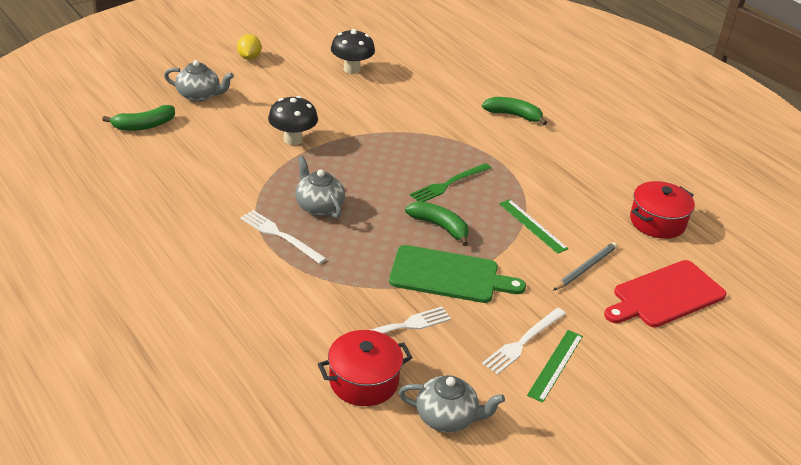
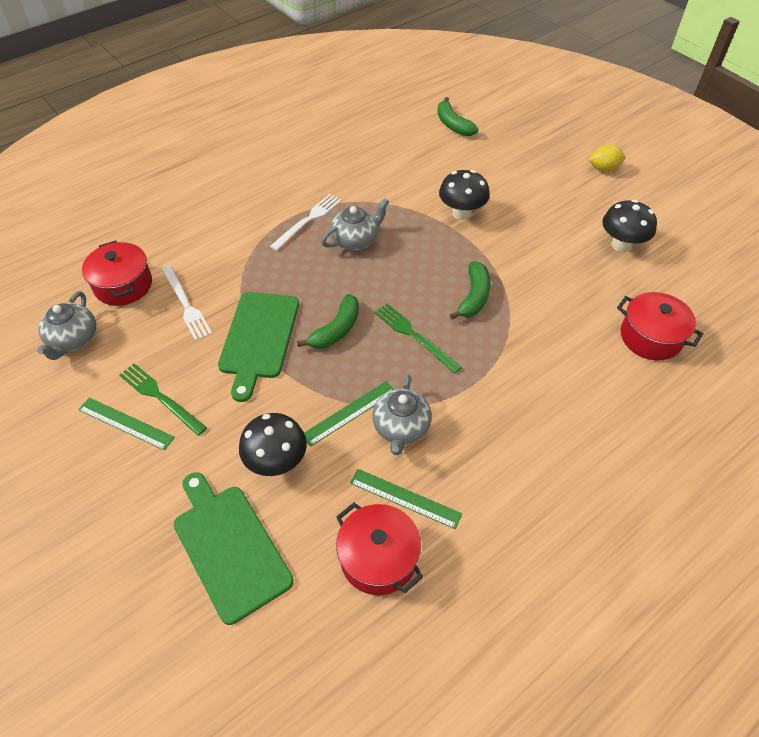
camera: 90 degrees right, 15 degrees up
(199, 95) = (515, 147): grey teapot -> grey teapot (401, 428)
(453, 78) = (650, 337): none -> red pot
(513, 115) = (585, 401): green banana -> green banana (474, 297)
(523, 342) = (160, 397): white fork -> green fork
(585, 268) = (277, 462): grey pencil -> black mushroom
(607, 205) = (405, 498): none -> green ruler
(665, 295) = (229, 547): red cutting board -> green cutting board

